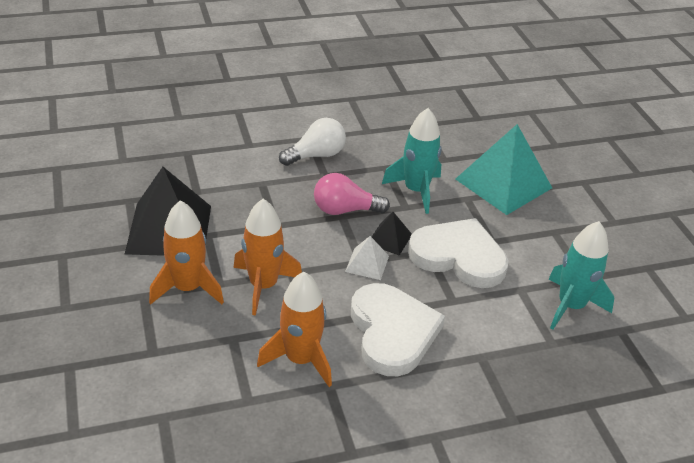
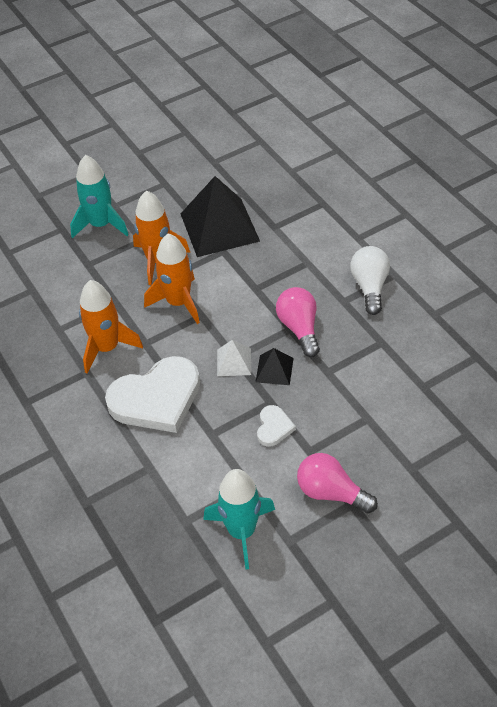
camera: 80 degrees right, 10 degrees up
(316, 155) = (370, 287): white light bulb -> white light bulb turned 135 degrees counterclockwise
(416, 190) = (357, 374): turquoise rocket -> turquoise rocket (101, 225)
(459, 256) = (274, 427): white heart -> white heart, size x0.46
(503, 183) = (411, 445): turquoise pyramid -> none
(540, 240) = (331, 492): none -> pink light bulb

